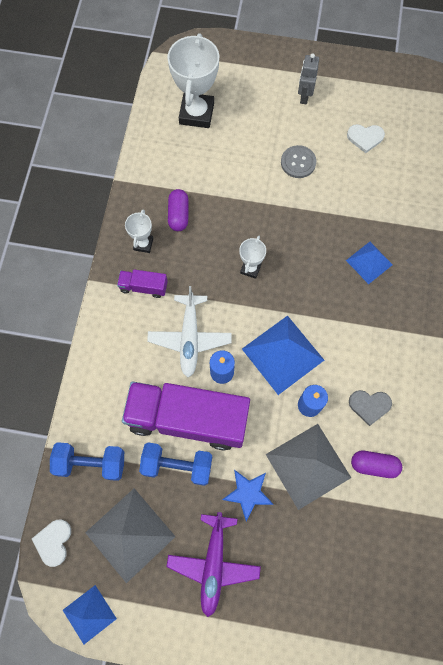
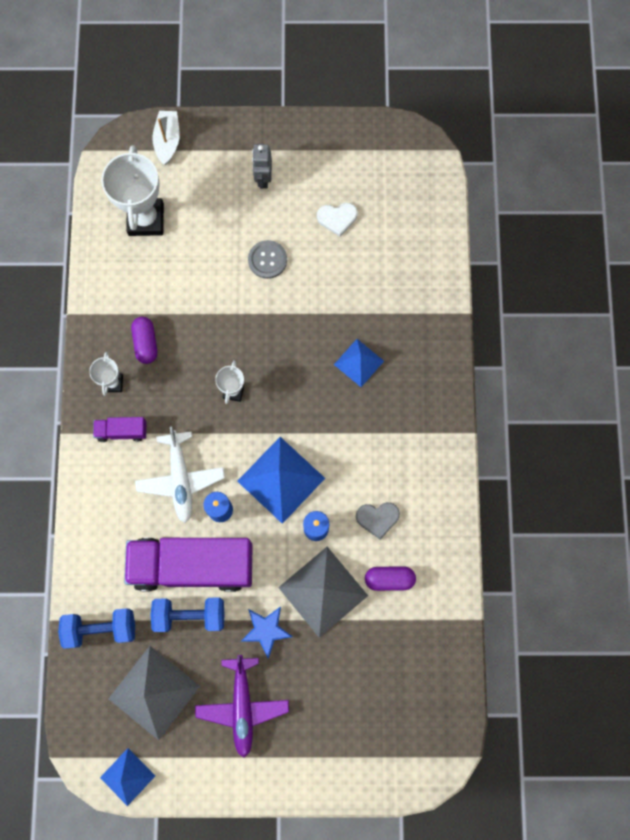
camera: 10 degrees left, 5 degrees up
(53, 542) = (78, 714): white heart -> none
(226, 54) = (167, 141): none -> white boat

